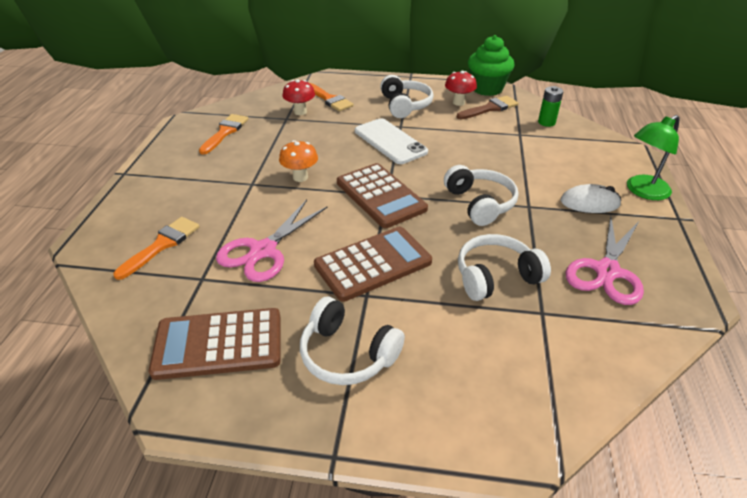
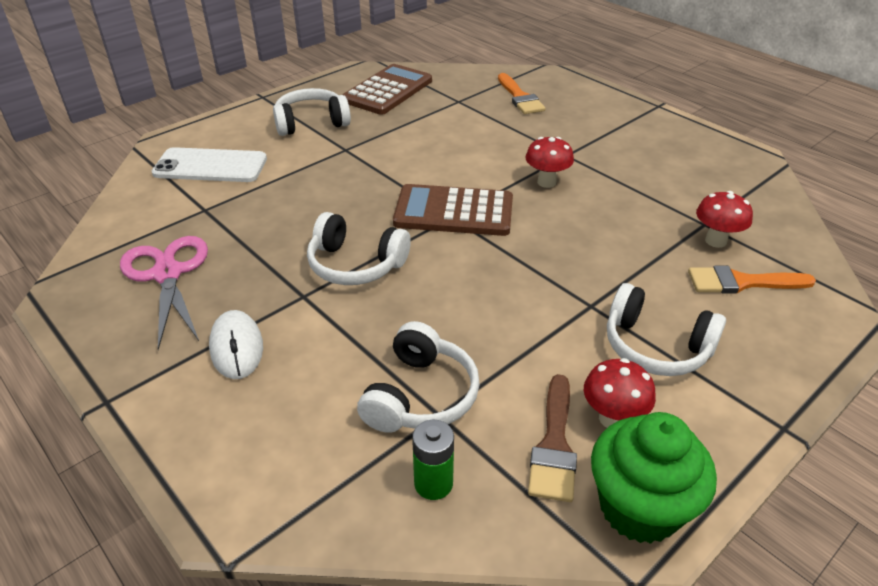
camera: 130 degrees right, 0 degrees up
(225, 132) = (700, 172): orange brush -> none
(263, 251) = (456, 129): pink scissors -> none
(300, 177) = (546, 182): orange mushroom -> red mushroom
(373, 264) = (371, 165): brown calculator -> none
(390, 141) = (557, 274): white phone -> white phone (210, 166)
(496, 277) = (266, 211): white headphones -> white headphones (420, 395)
(589, 203) = (237, 347): white mouse -> white mouse turned 60 degrees counterclockwise
(642, 191) = (175, 419): green lamp -> none

